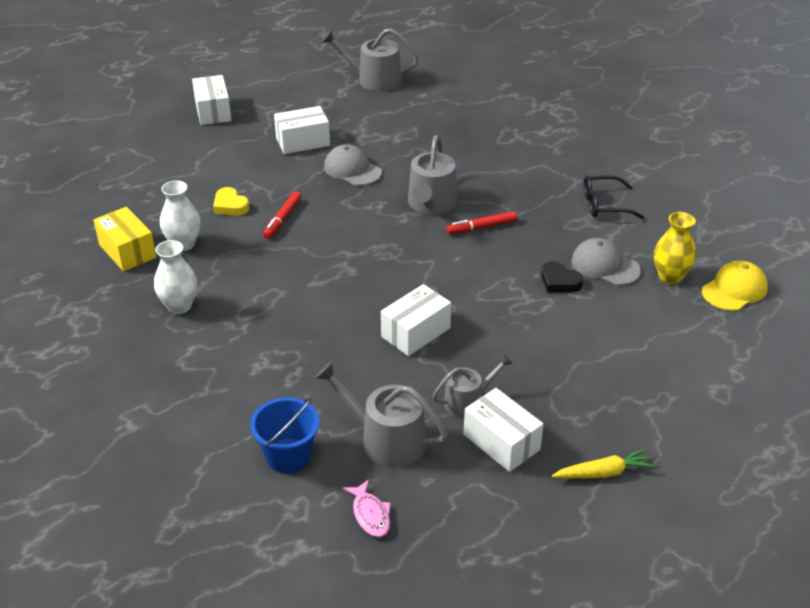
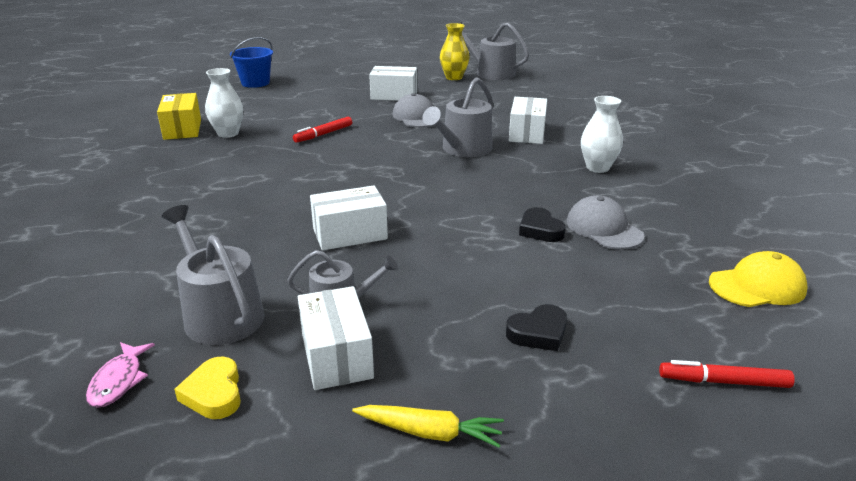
camera: 25 degrees right, 10 degrees down
(179, 306) = (173, 168): white vase -> white vase (597, 168)
(213, 111) = (345, 70): white box -> white box (527, 133)
(230, 206) = (292, 119): yellow heart -> yellow heart (214, 393)
(288, 456) = (113, 299): blue bucket -> blue bucket (255, 83)
(481, 227) = (496, 173): red marker -> red marker (723, 381)
(604, 205) = (642, 182): black glasses -> none
(619, 377) = (538, 333): none -> black heart
(670, 277) = (677, 255): yellow vase -> yellow vase (454, 77)

